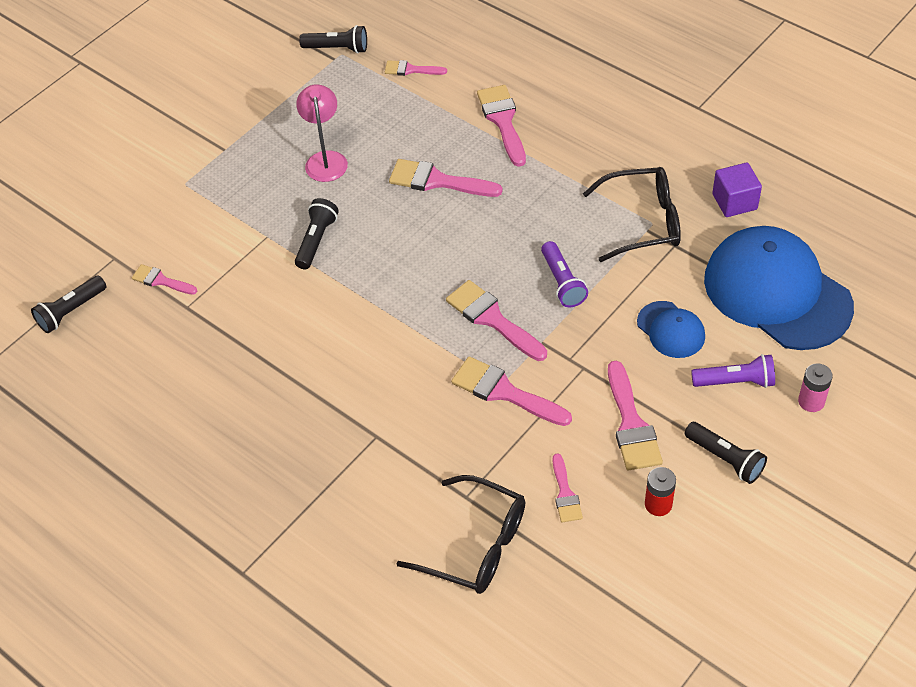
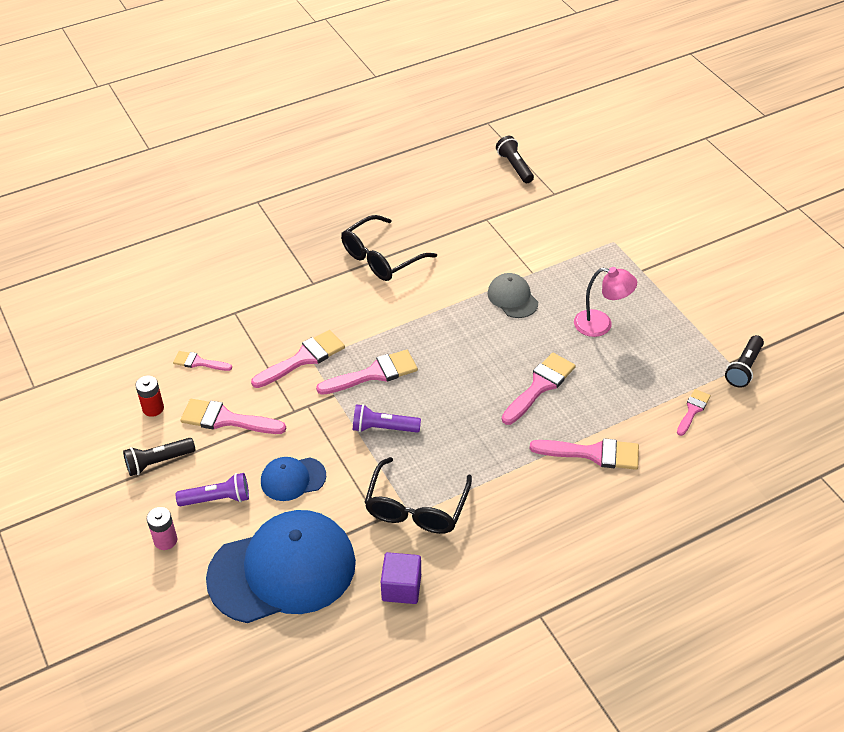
camera: 110 degrees right, 5 degrees down
(161, 280) = (518, 211): pink brush -> none
(316, 240) = (512, 298): black flashlight -> grey cap
(476, 545) = (195, 306): black glasses -> black glasses (381, 258)
(735, 382) = (217, 499): purple flashlight -> purple flashlight turned 120 degrees counterclockwise

